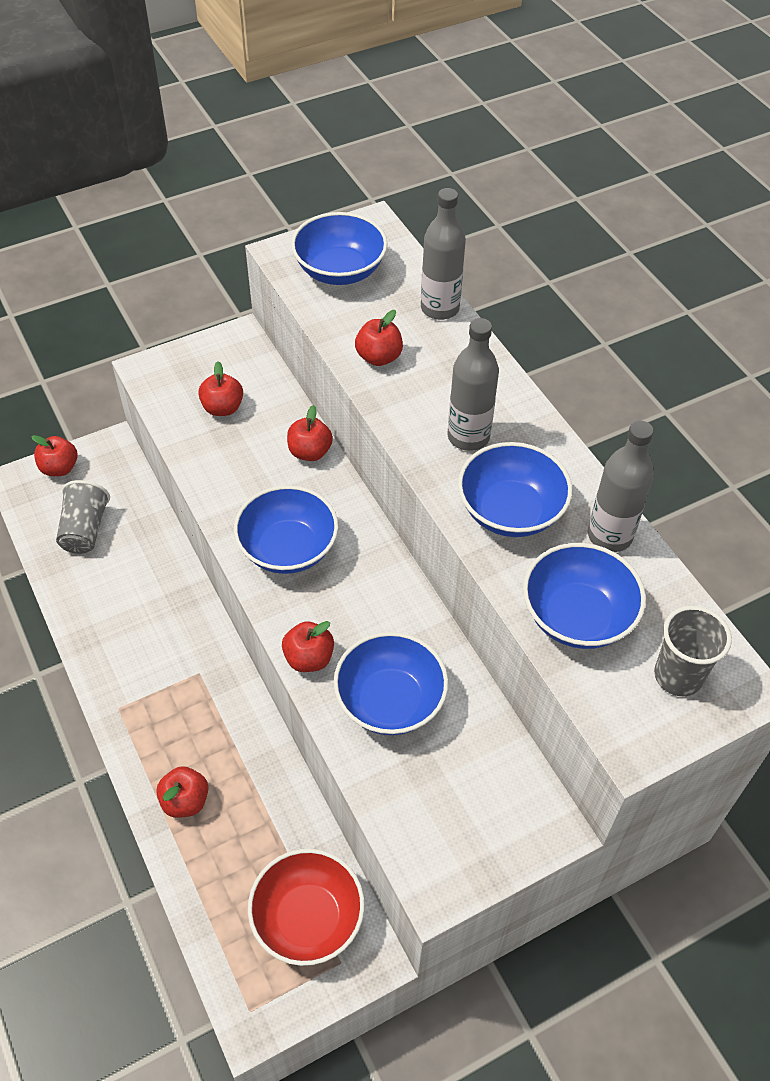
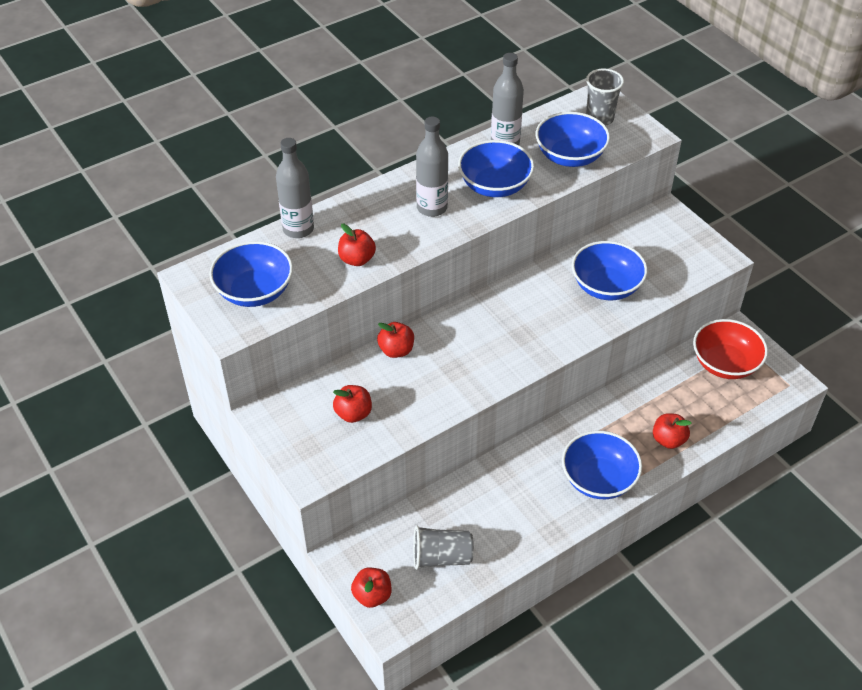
camera: 95 degrees left, 5 degrees down
(288, 548) = (494, 352): blue bowl -> blue bowl (598, 479)
(309, 658) = (585, 330): red apple -> none

